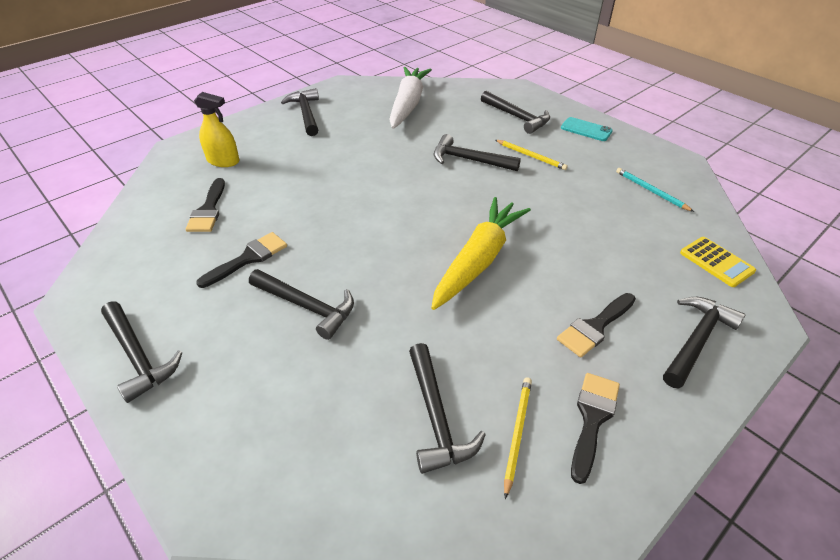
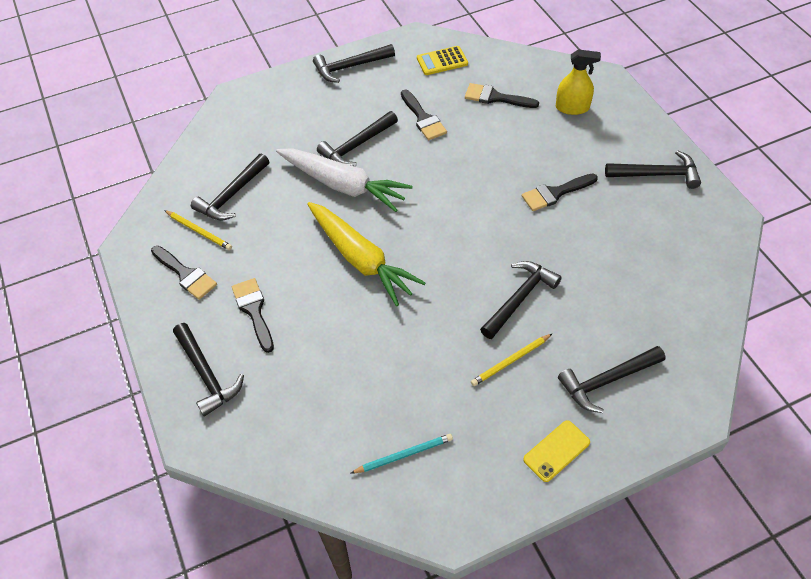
camera: 110 degrees right, 10 degrees up
(223, 161) = (572, 107): yellow spray bottle -> yellow spray bottle turned 120 degrees counterclockwise
(343, 157) = (555, 193): none -> black brush
(408, 104) = (663, 272): white carrot -> white carrot (343, 185)
(436, 417) = (232, 195): black hammer -> black hammer turned 60 degrees counterclockwise
(586, 129) = (556, 451): turquoise phone -> yellow phone
(716, 262) = (276, 449): yellow calculator -> yellow calculator (442, 61)

